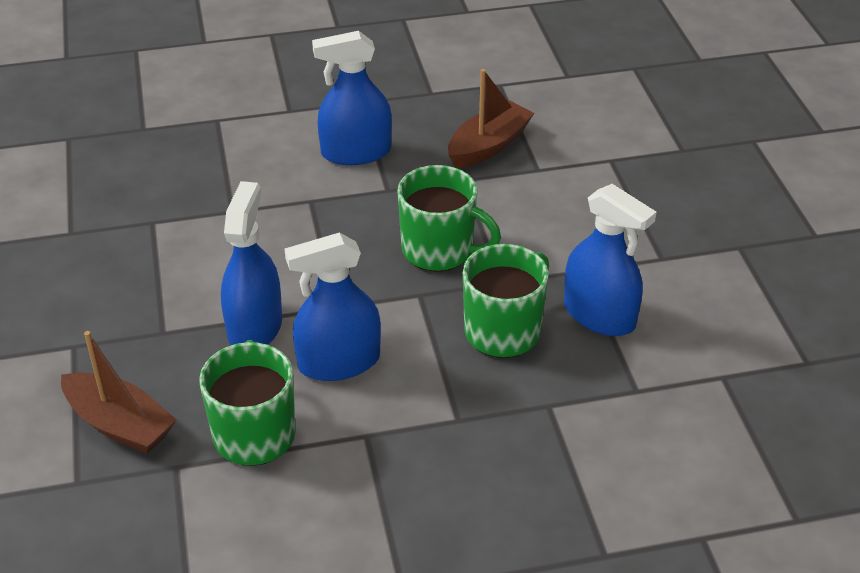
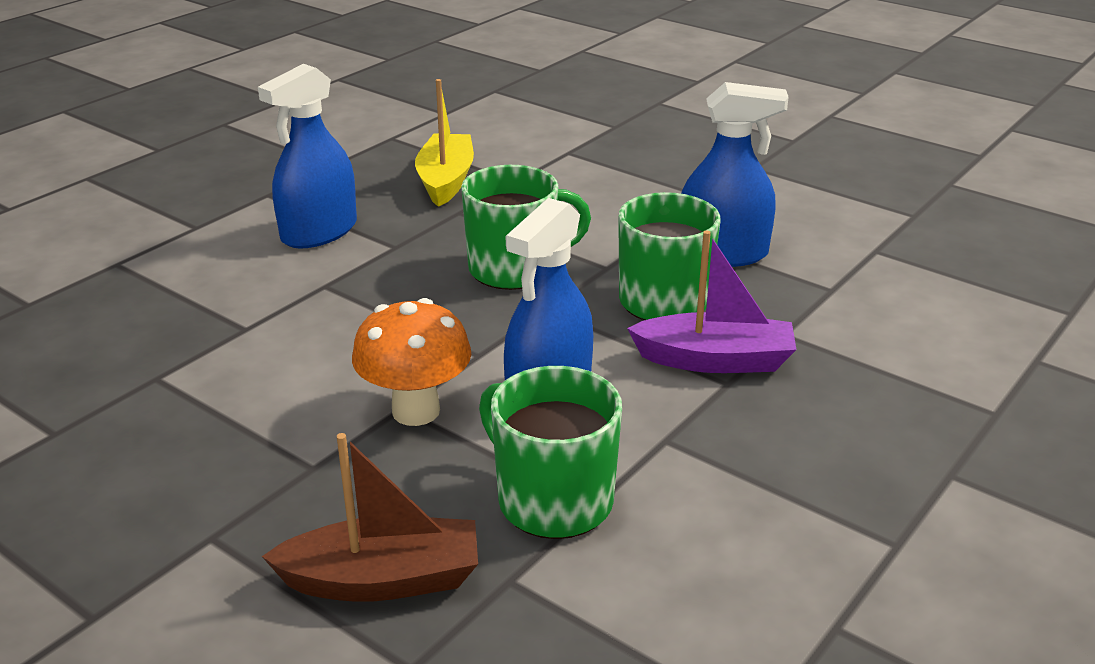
camera: 40 degrees left, 10 degrees down
(255, 327) = (416, 411): blue spray bottle -> orange mushroom
(473, 398) = (715, 360): none -> purple boat
(488, 146) = (446, 181): brown boat -> yellow boat

